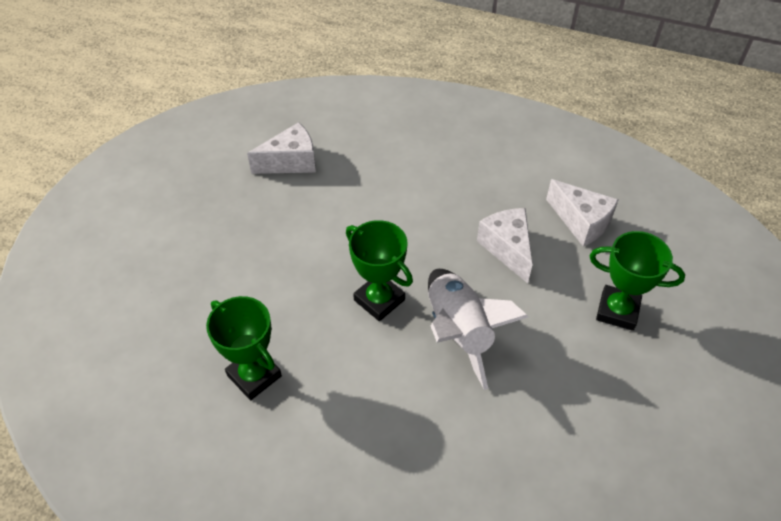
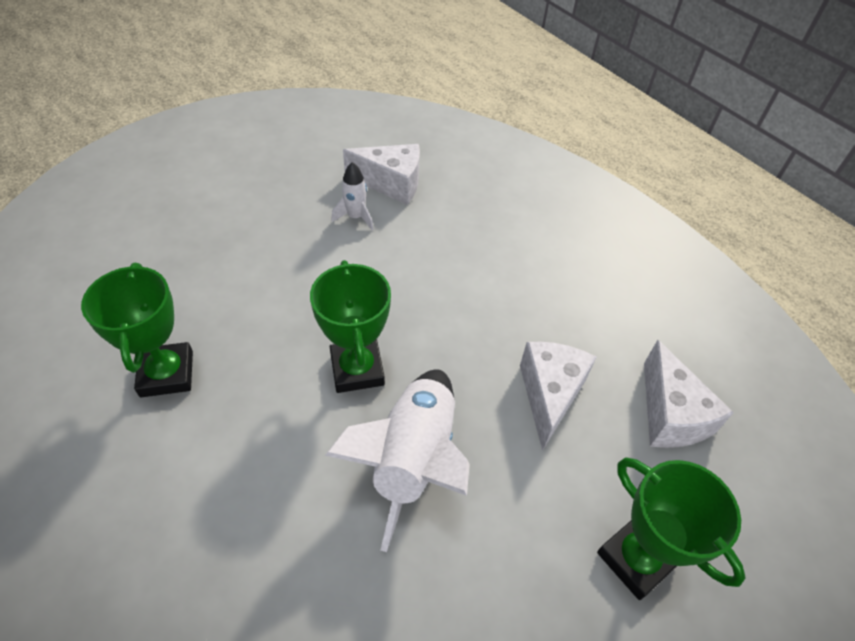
camera: 30 degrees right, 0 degrees up
(287, 200) = (355, 217): none -> white rocket

